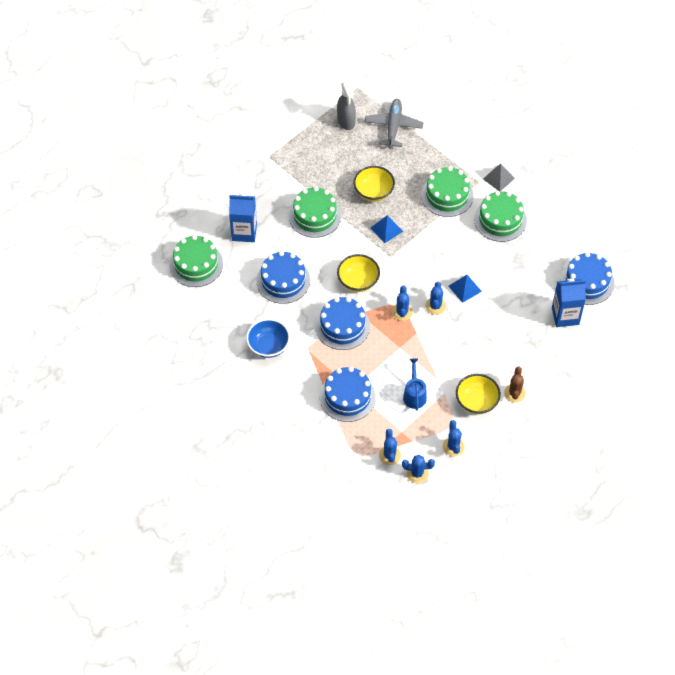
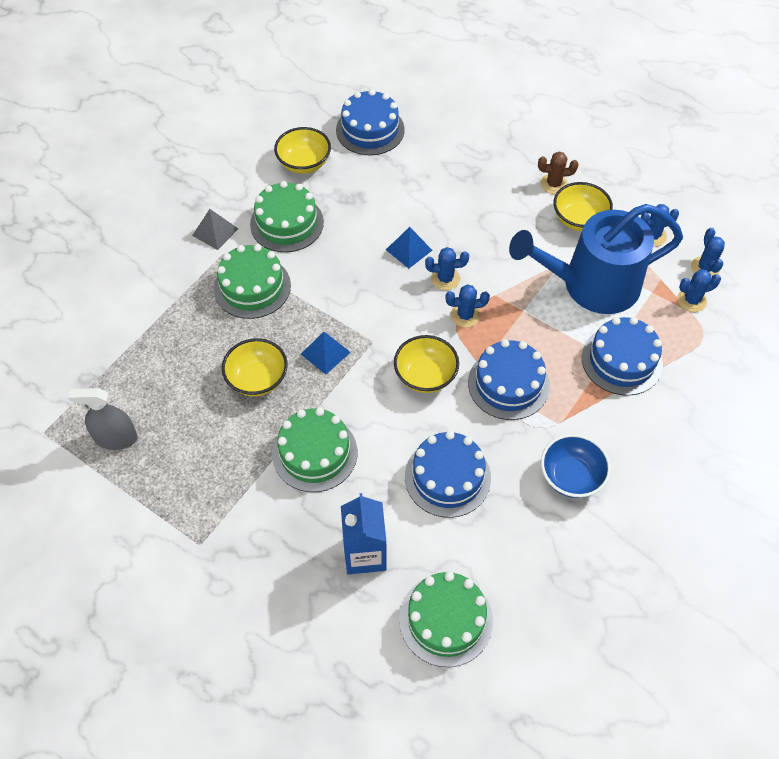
camera: 100 degrees left, 0 degrees up
(346, 121) = (116, 438): grey spray bottle -> grey spray bottle turned 150 degrees counterclockwise
(393, 126) = (125, 370): grey plane -> none
(414, 395) = (592, 285): blue watering can -> blue watering can, size x2.38
(557, 236) = (304, 163): none -> yellow bowl
(565, 316) = (426, 146): blue carton -> none

